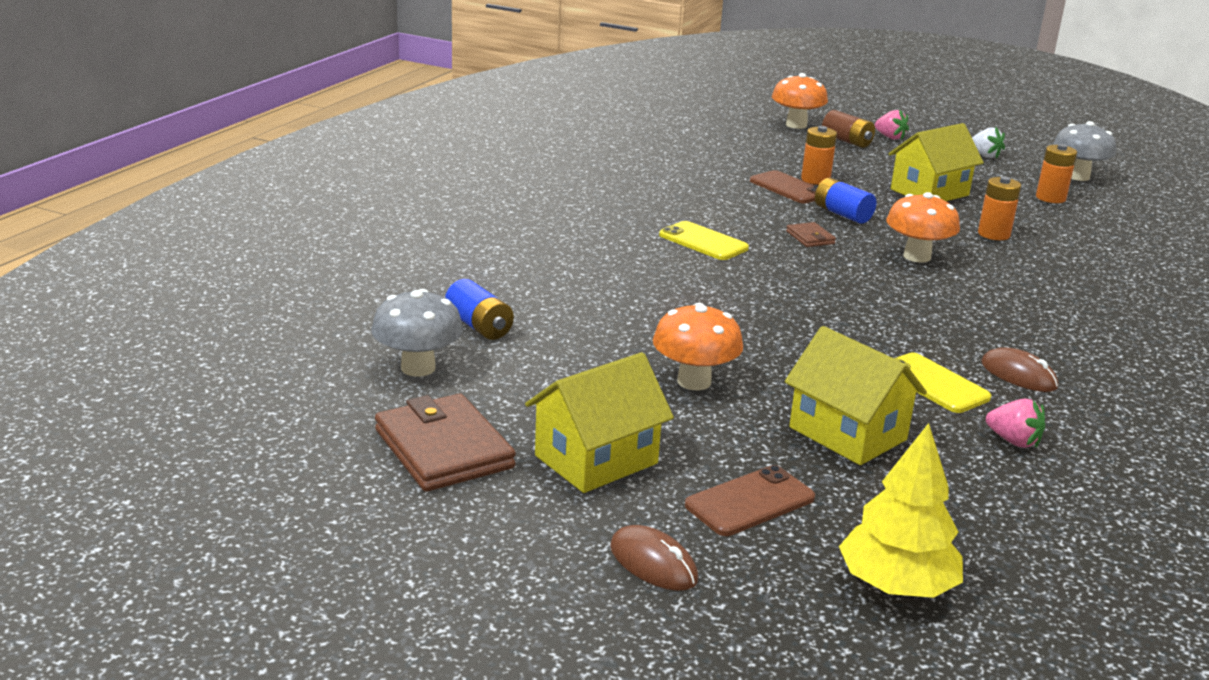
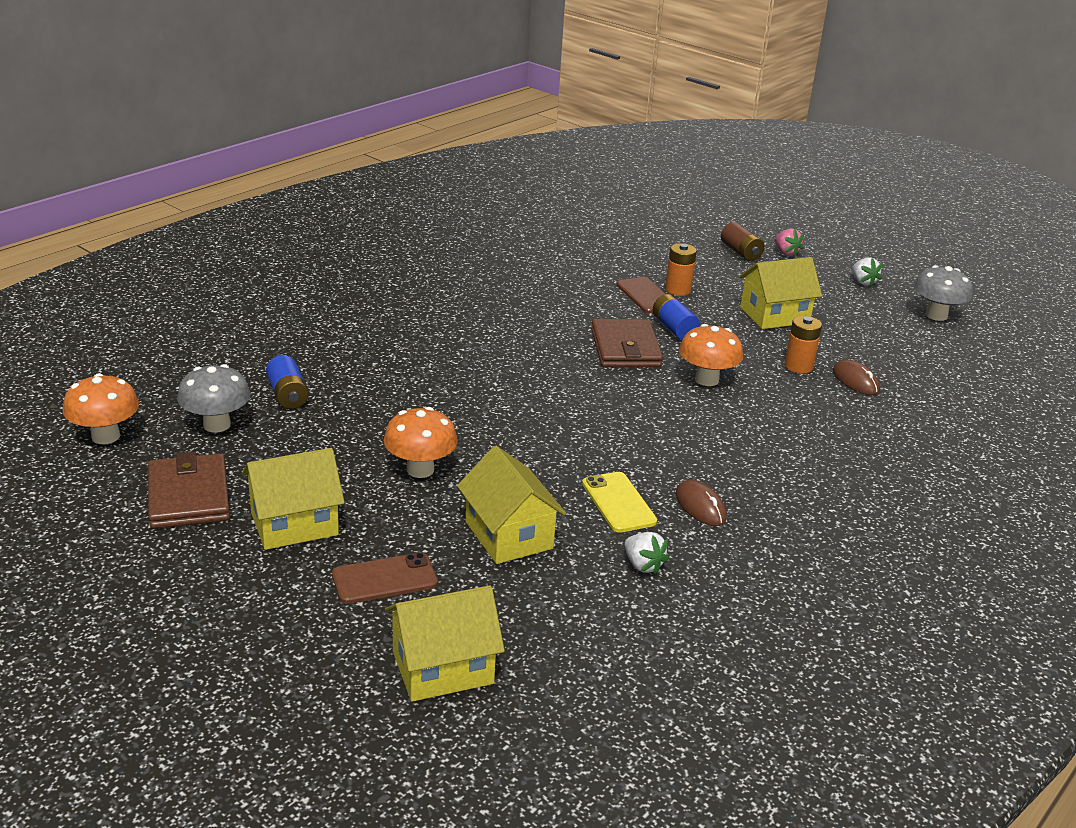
camera: 15 degrees right, 5 degrees up
(653, 563) = (274, 615): brown mouse -> brown mouse (855, 381)
(703, 242) = (528, 340): yellow phone -> none
(796, 125) = (706, 230): orange mushroom -> orange mushroom (105, 436)
(810, 237) = (625, 348): brown wallet -> brown wallet, size x2.07
(896, 586) = (442, 668): yellow tree -> yellow house
(1013, 441) = (643, 565): pink strawberry -> white strawberry
(1050, 198) = (888, 335): orange battery -> none

